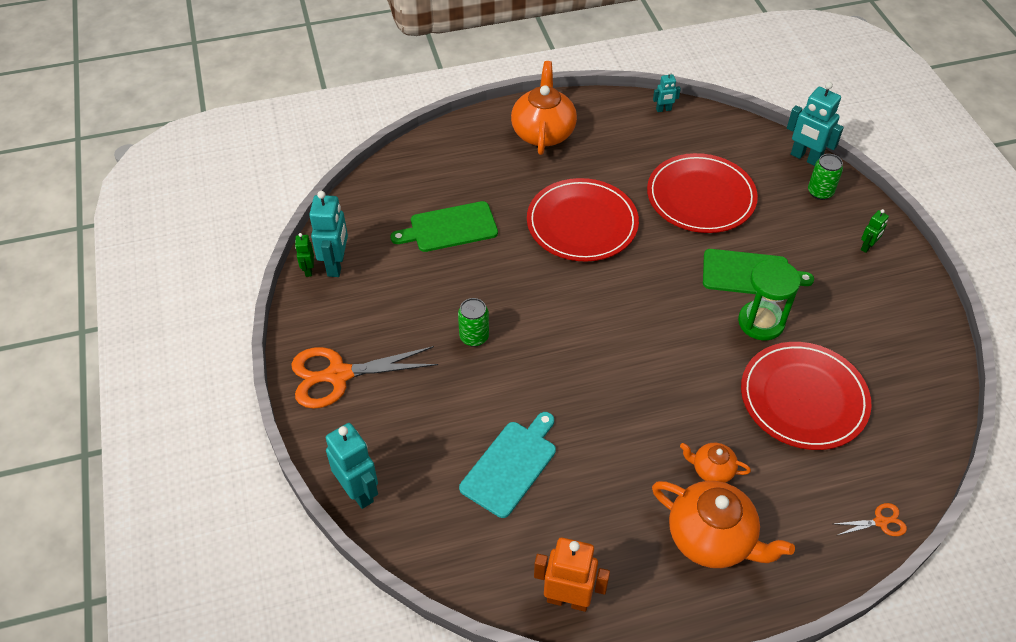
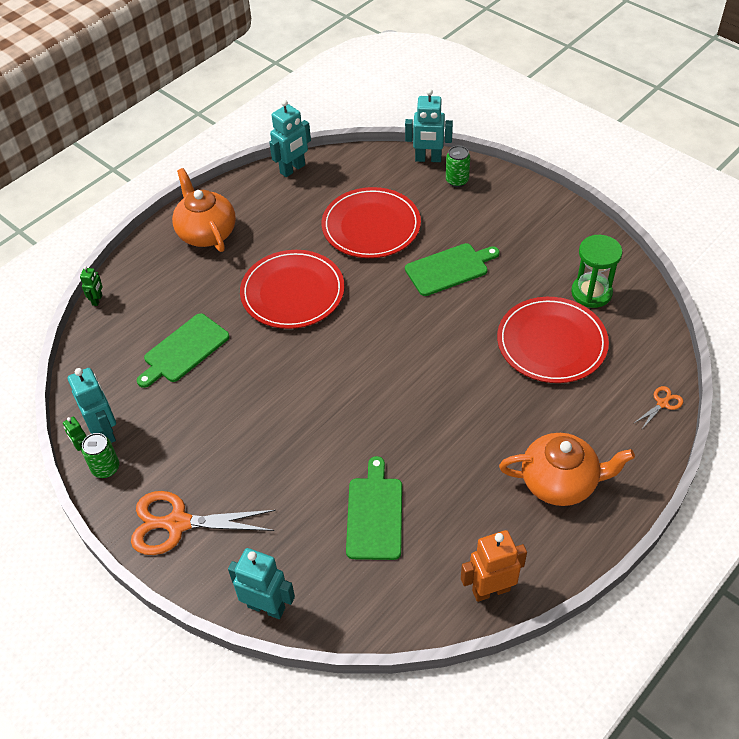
camera: 30 degrees left, 0 degrees up
(337, 375) = (176, 523): orange scissors -> orange scissors turned 45 degrees clockwise
(474, 337) = (271, 429): green can -> green can (106, 468)
(511, 465) = (375, 514): turquoise cutting board -> green cutting board
(663, 109) = (293, 169): turquoise robot -> turquoise robot, size x1.90
(712, 470) = (525, 432): orange teapot -> none
(761, 322) = (483, 301): green hourglass -> green hourglass (591, 293)
(867, 247) = (518, 206): green robot -> green robot (97, 300)

